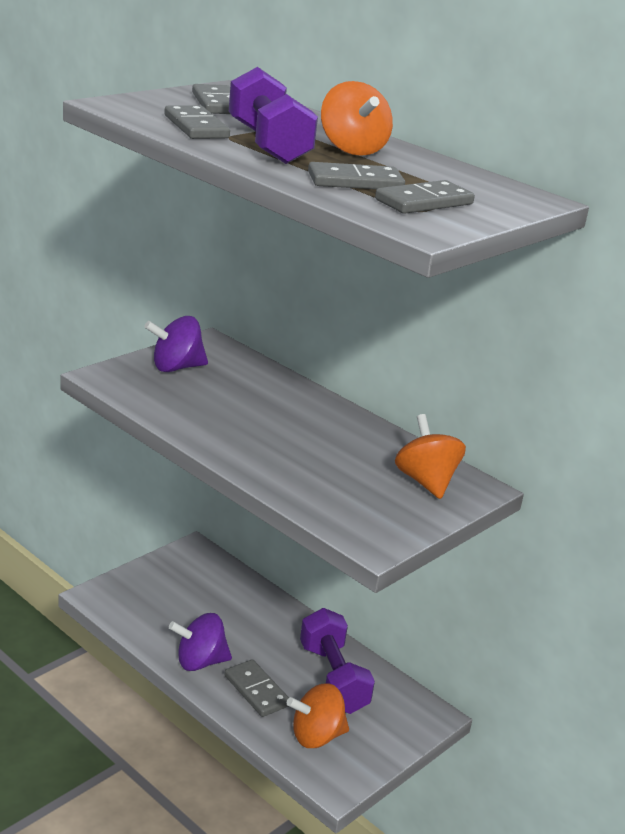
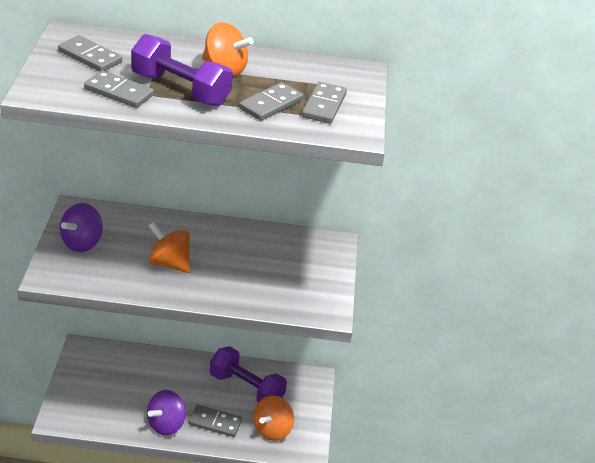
camera: 40 degrees left, 10 degrees up
(426, 481) = (308, 253): orange spinning top -> orange spinning top (169, 263)

